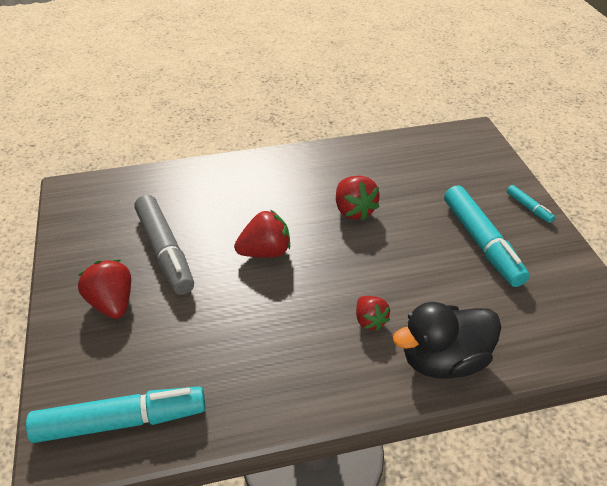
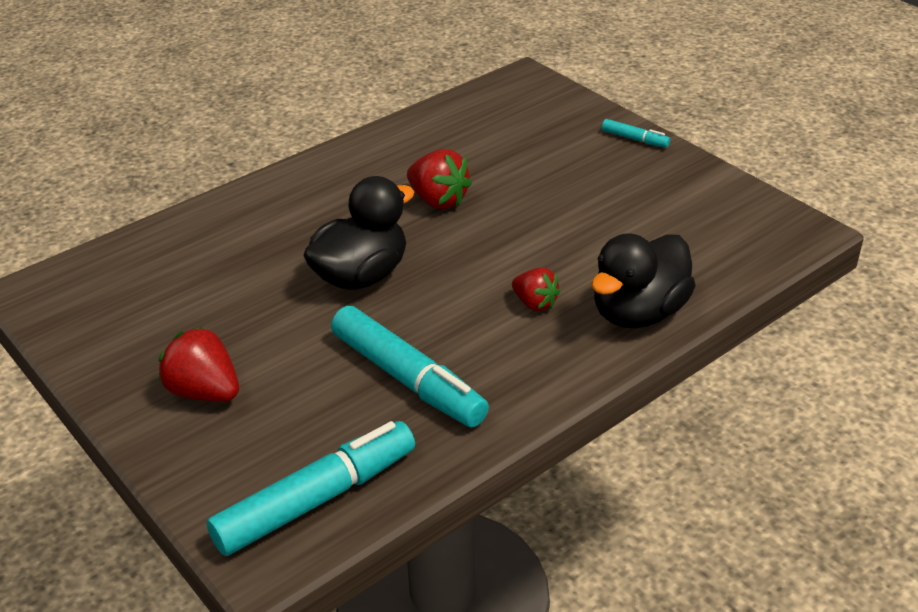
camera: 25 degrees left, 5 degrees down
(165, 251) = (230, 316): grey marker -> none
(265, 252) = (361, 276): red strawberry -> black duck
(481, 243) = (606, 189): turquoise marker -> turquoise marker (408, 379)

